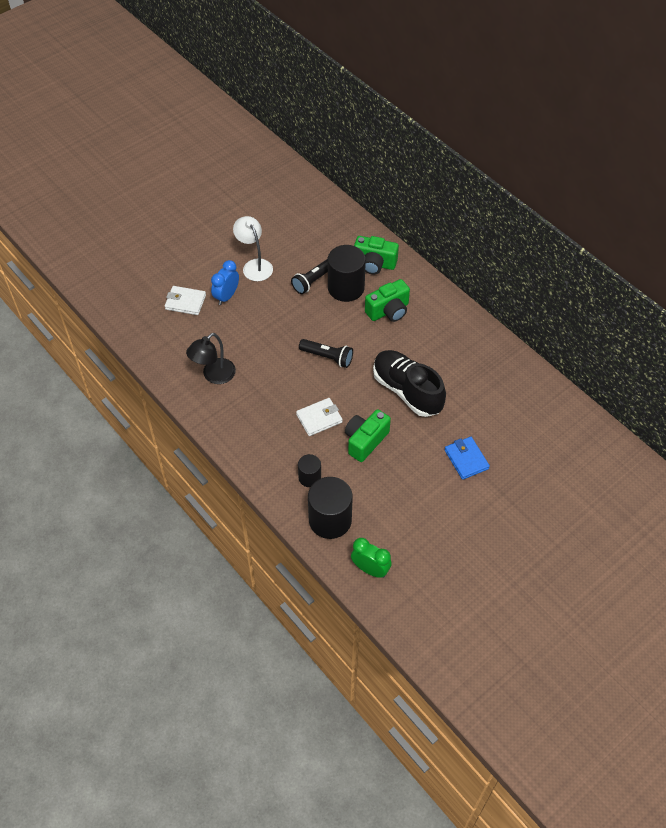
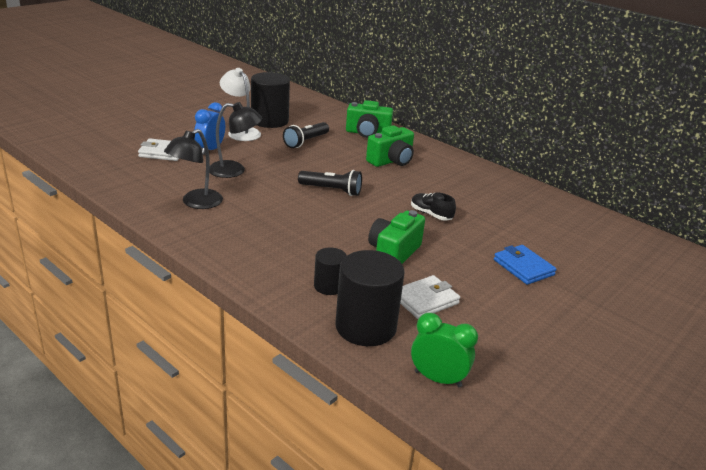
camera: 10 degrees left, 25 degrees down
(246, 329) = (234, 170): none -> black lamp
(319, 418) = (331, 235): white wallet -> white wallet (425, 300)
(346, 288) = (341, 146): black cylinder -> black cylinder (269, 121)
(407, 391) = (431, 214): black shoe -> black shoe, size x0.47

